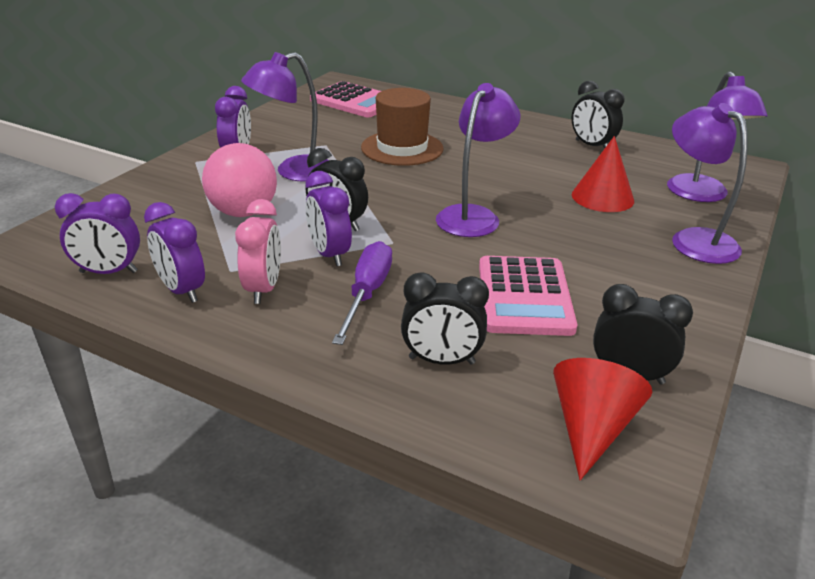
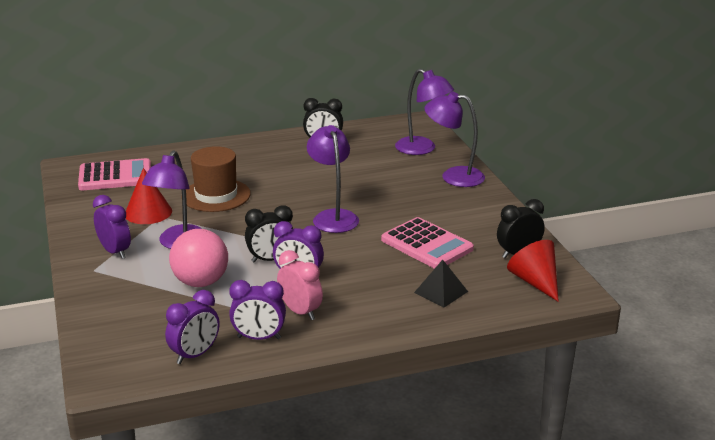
camera: 45 degrees left, 5 degrees down
(367, 294) = (355, 284): purple screwdriver -> none
(441, 361) = (441, 292): black clock -> black pyramid
(602, 197) = (379, 173): red cone -> red cone (148, 212)

